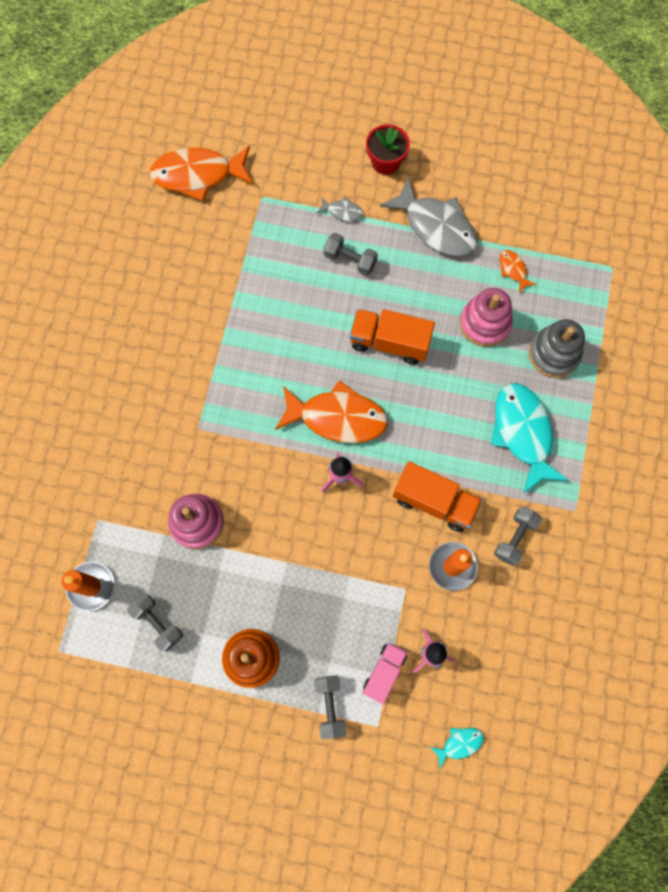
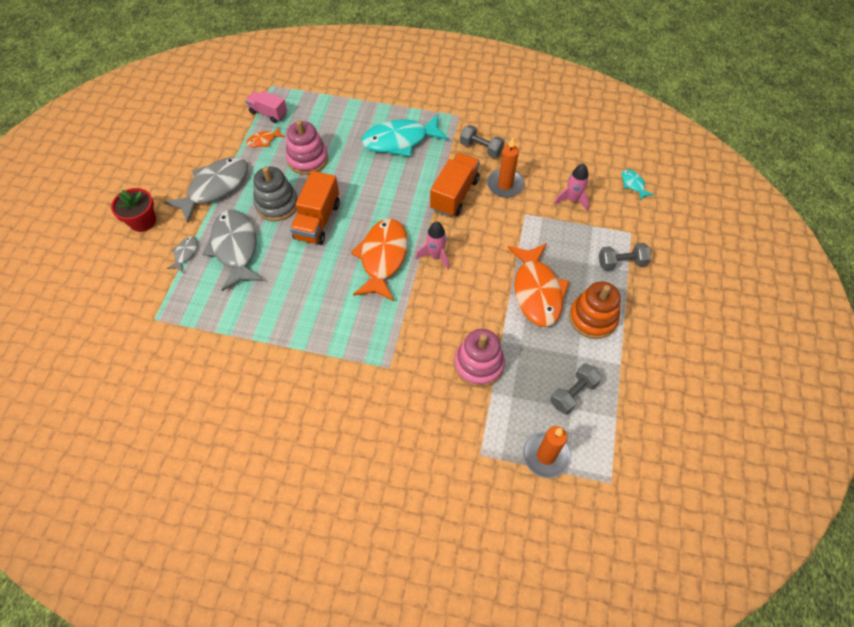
camera: 90 degrees left, 15 degrees down
(198, 175) = (115, 377): orange fish -> orange fish (536, 291)
(350, 260) = (235, 248): grey dumbbell -> grey fish
(384, 672) = (590, 228): pink truck -> pink truck (268, 113)
(554, 354) = (337, 120): grey stacking toy -> grey stacking toy (277, 204)

